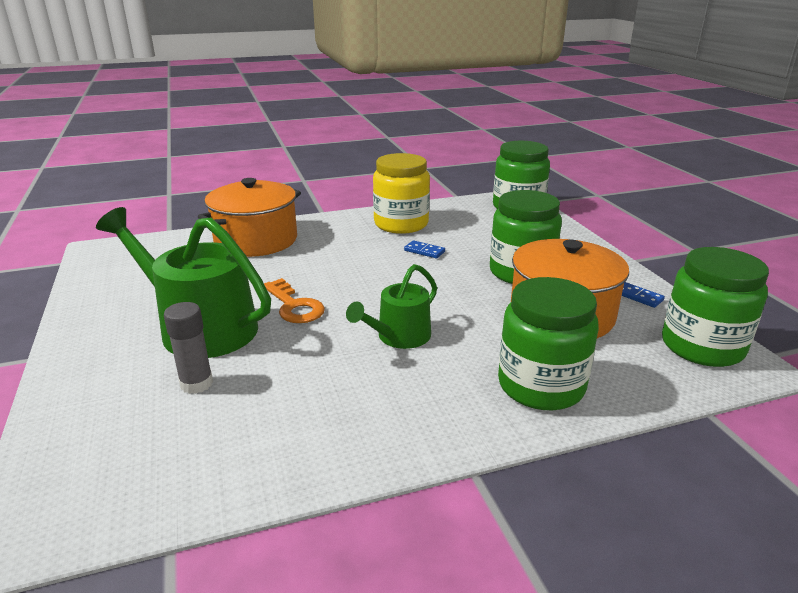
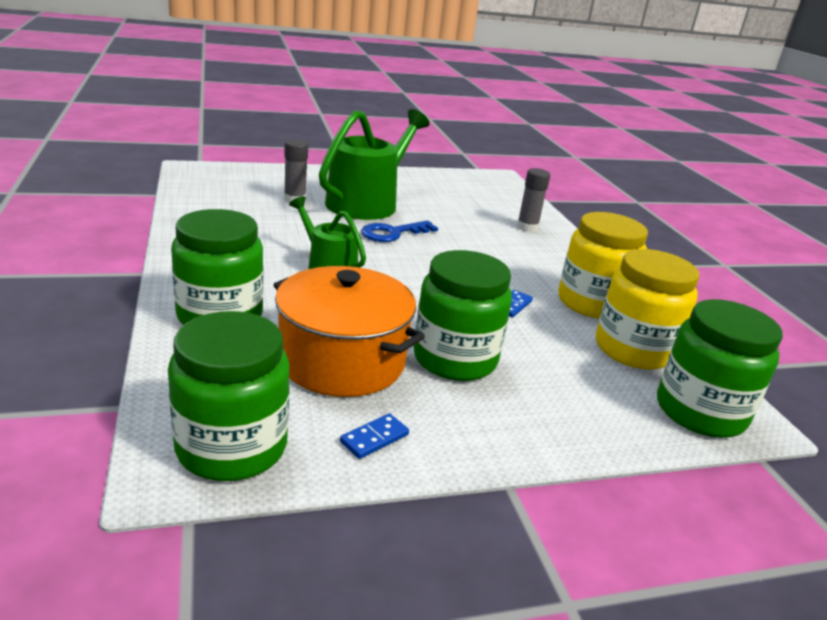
camera: 90 degrees right, 0 degrees up
(256, 240) = (527, 227): orange pot -> grey glue stick
(294, 306) = (392, 233): orange key -> blue key
(461, 217) = (633, 349): none -> yellow jar

